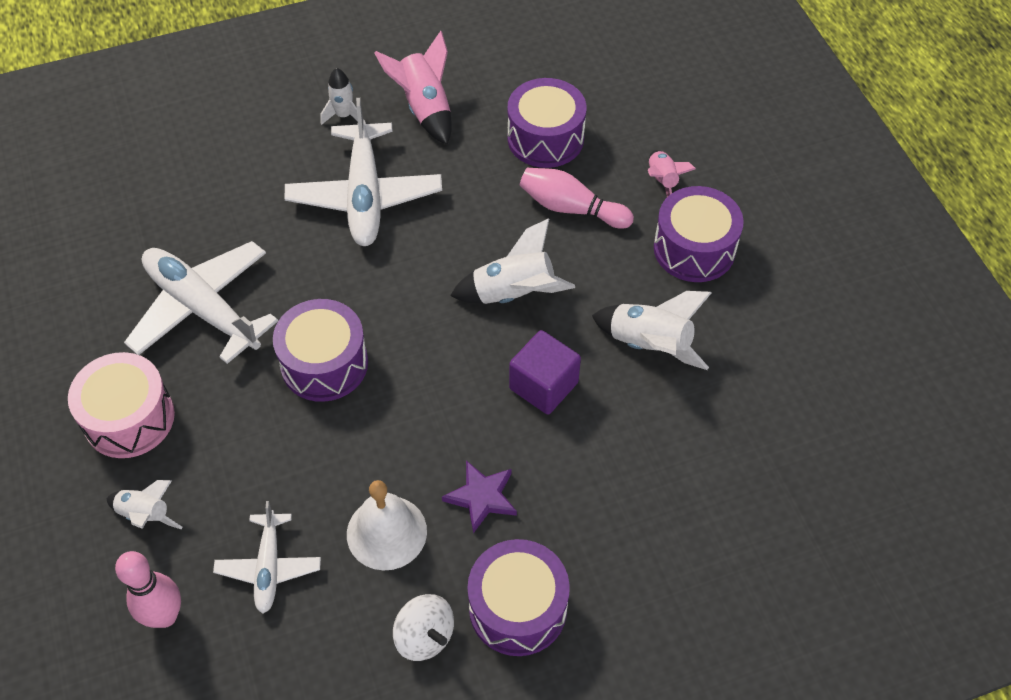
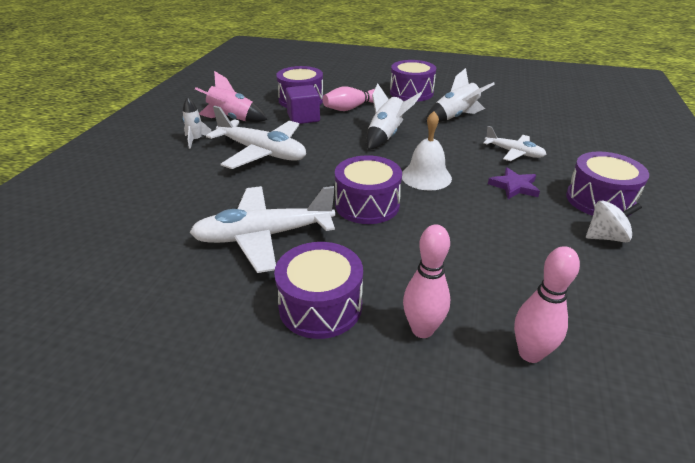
camera: 55 degrees left, 20 degrees down
(129, 418) = (320, 306): pink drum -> purple drum
(146, 515) = (422, 329): white rocket -> pink bowling pin
(269, 567) = (515, 282): white plane -> white plane (514, 153)
(386, 532) = (517, 225): white bell -> white bell (426, 176)
(543, 385) = (454, 147): purple cube -> purple cube (303, 118)
(662, 181) = (365, 87): pink rocket -> none

